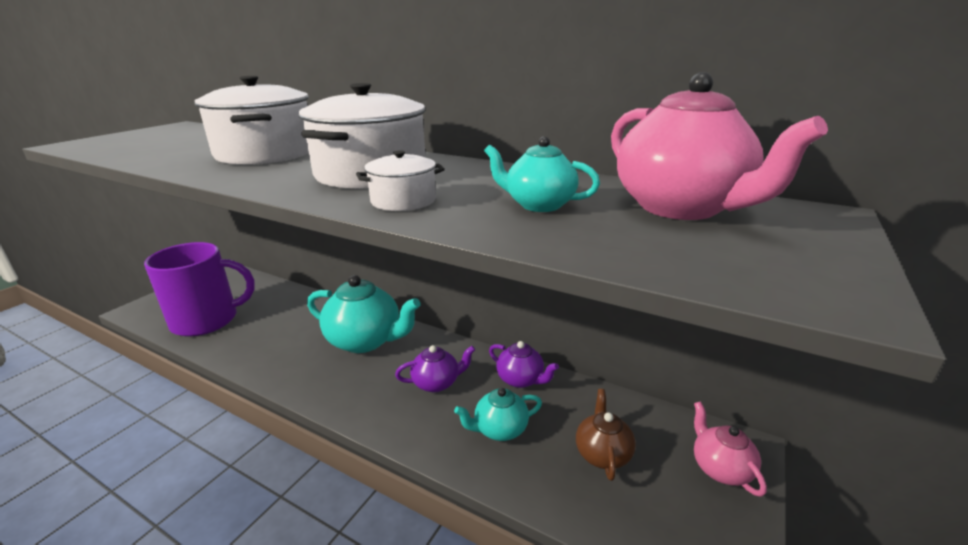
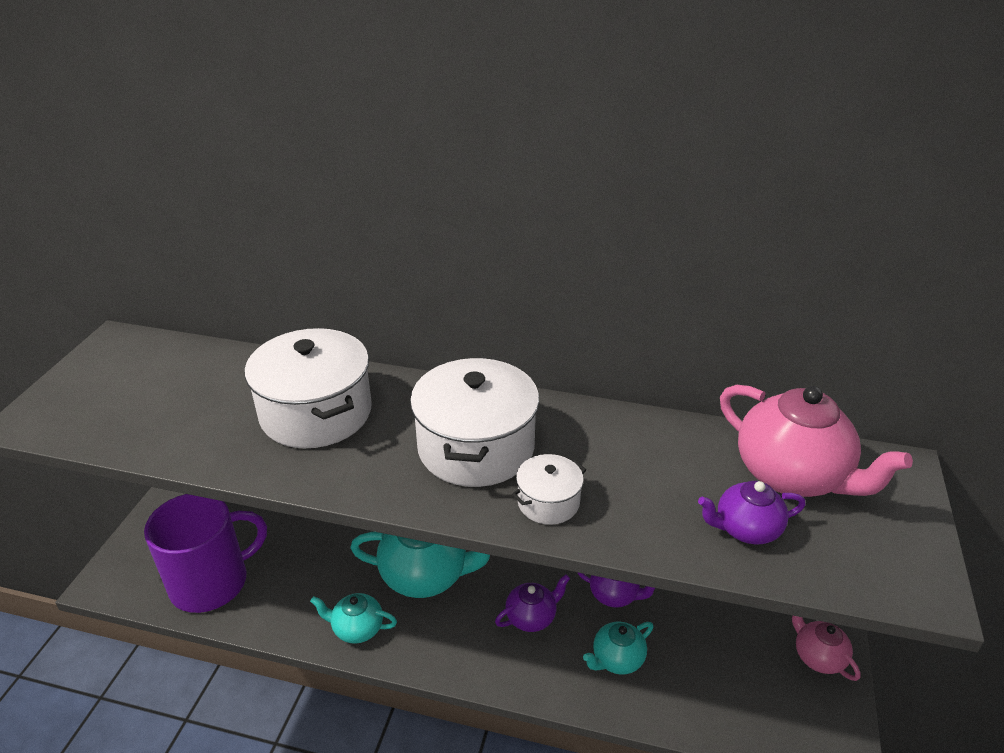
camera: 15 degrees left, 10 degrees up
(538, 205) = (673, 489): turquoise teapot -> turquoise teapot (357, 628)
(602, 453) = (717, 664): brown teapot -> none
(603, 232) = (745, 529): none -> purple teapot

